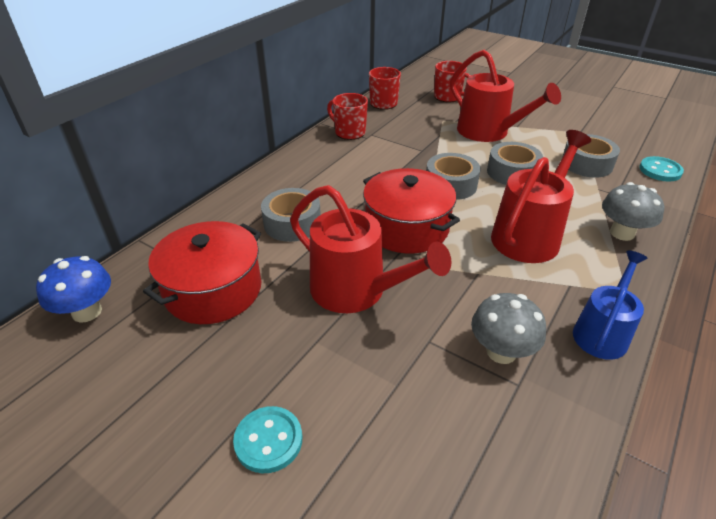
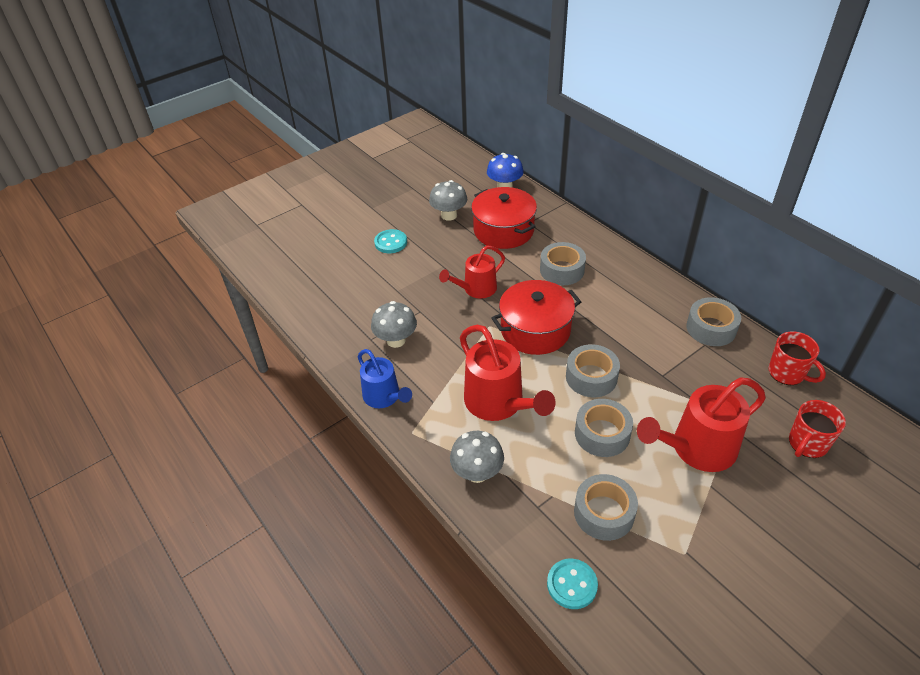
camera: 110 degrees right, 5 degrees up
(172, 369) = (449, 215): none -> grey mushroom
(349, 132) = (711, 328): red mug -> grey tape
(357, 291) = (476, 289): red watering can -> red watering can, size x0.64

